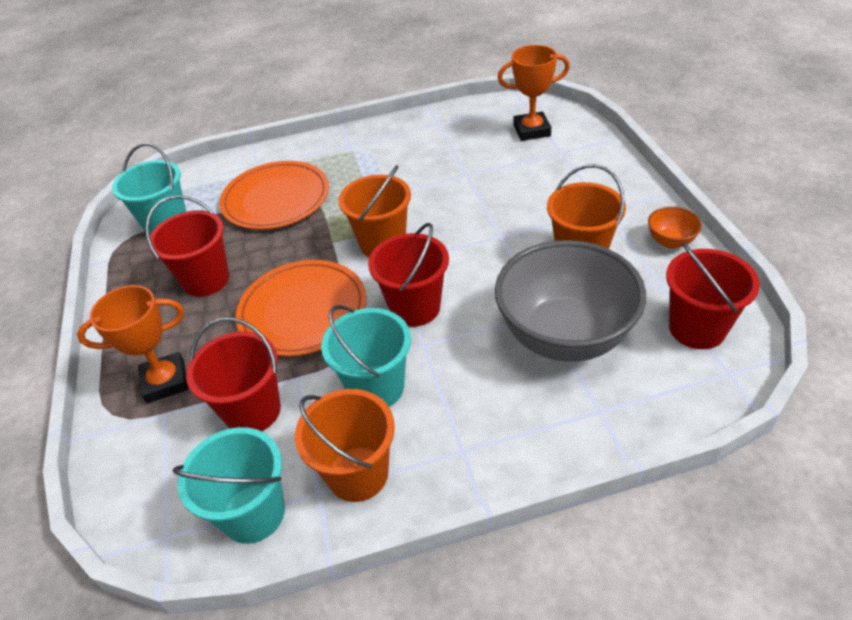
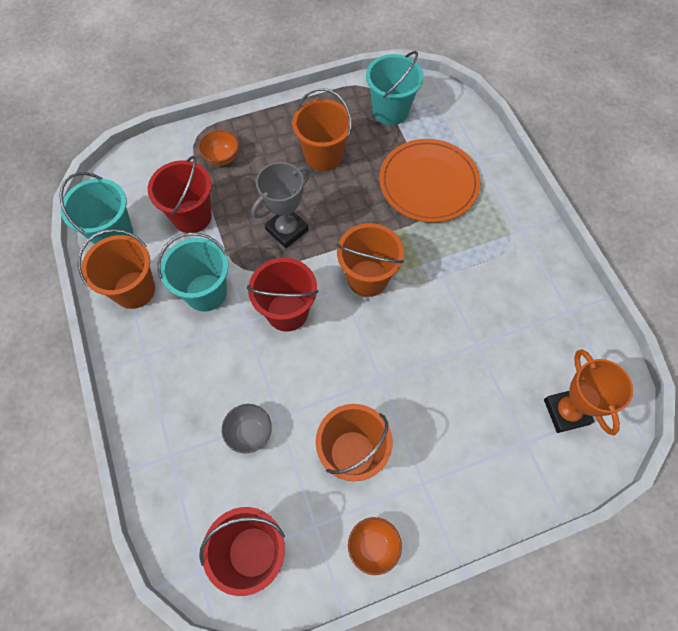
camera: 80 degrees right, 20 degrees up
(165, 381) = (222, 158): orange trophy -> orange bowl
(206, 280) = (323, 156): red bucket -> orange bucket
(303, 311) = (287, 230): orange plate -> grey trophy
(565, 336) = (249, 433): grey bowl -> grey bowl, size x0.41

